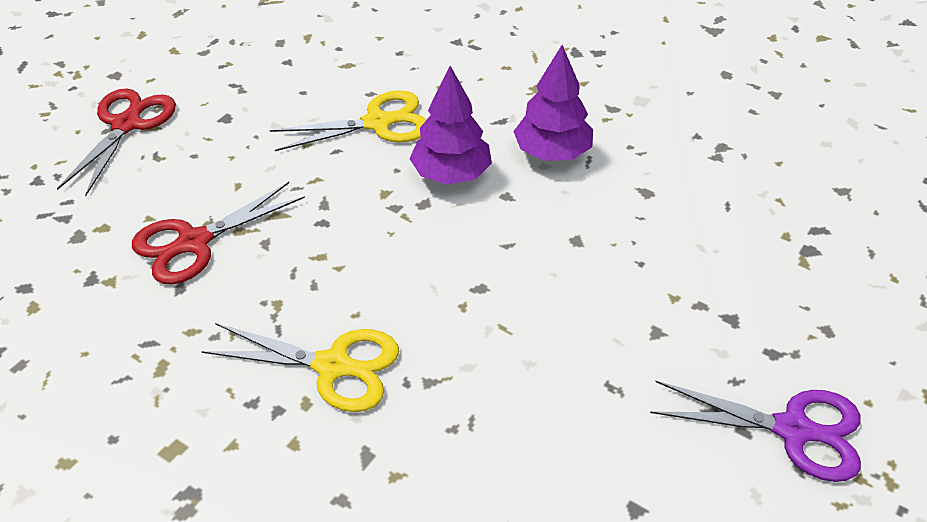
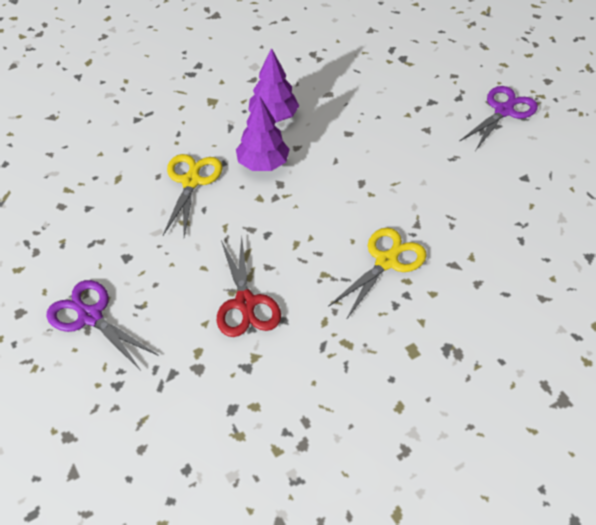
camera: 65 degrees left, 5 degrees up
(126, 125) = (90, 316): red scissors -> purple scissors

